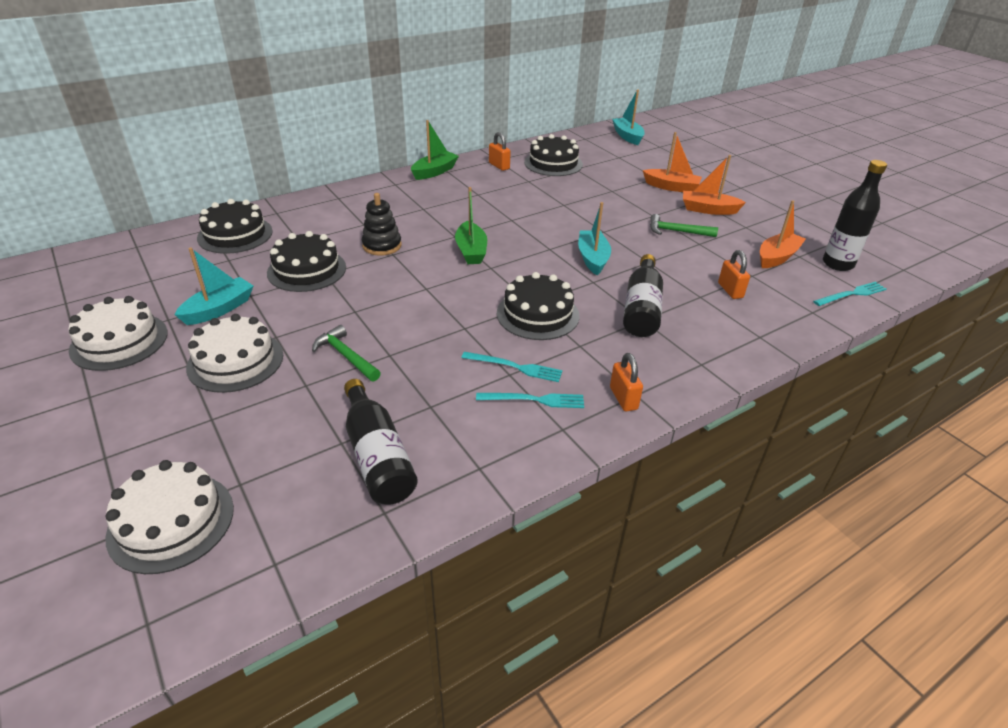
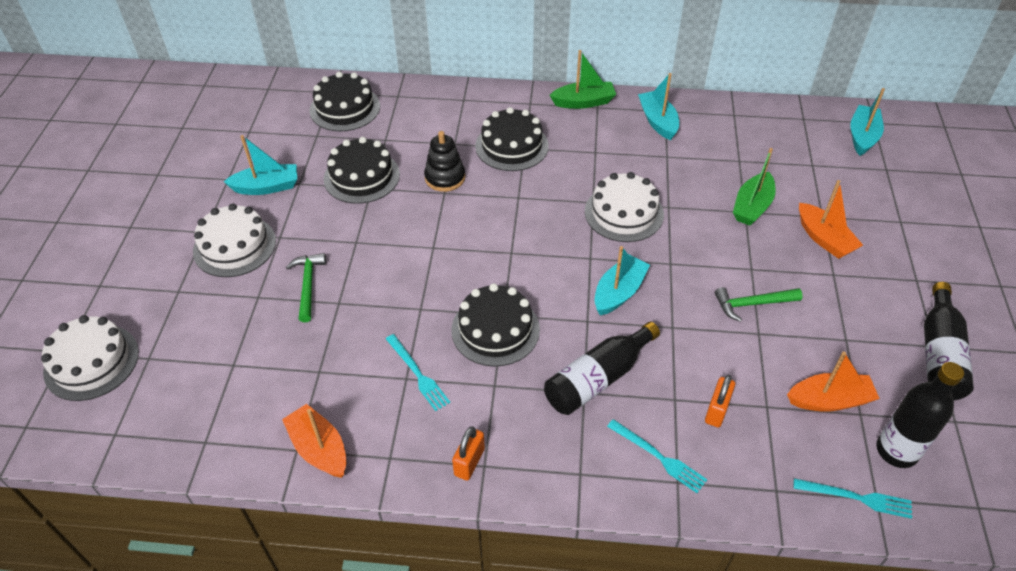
camera: 40 degrees right, 10 degrees up
(119, 341) = (183, 184): white cake -> white cake (624, 213)
(377, 456) = (243, 392): black bottle -> black bottle (939, 354)
(471, 251) = (514, 223): green boat -> green boat (752, 207)
(499, 166) = (658, 121): orange padlock -> turquoise boat
(534, 400) = (398, 416): turquoise fork -> turquoise fork (659, 457)
(553, 163) = (722, 142): black cake -> black cake (512, 146)
(677, 231) = (752, 304): green hammer -> green hammer turned 60 degrees counterclockwise
(708, 210) = (829, 293): orange boat -> orange boat (319, 449)

